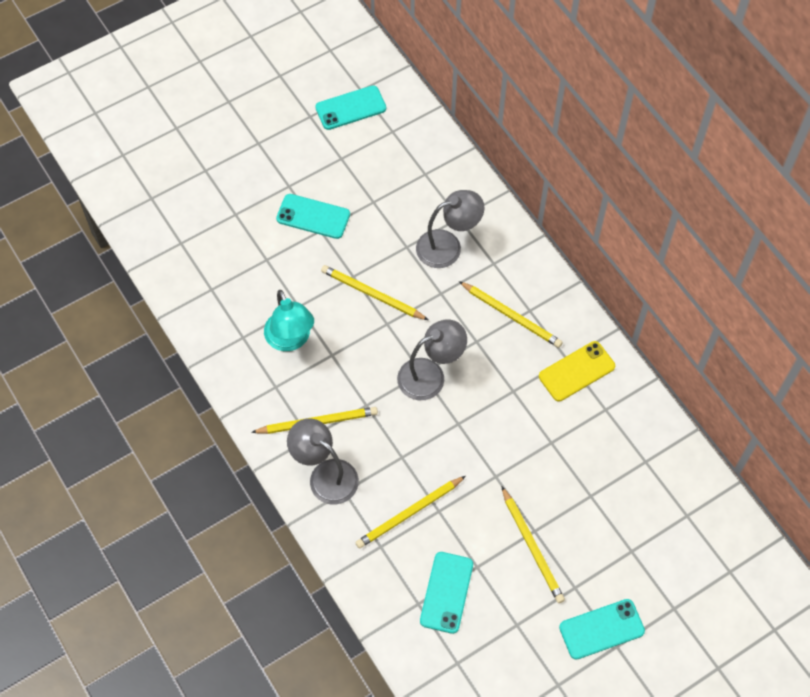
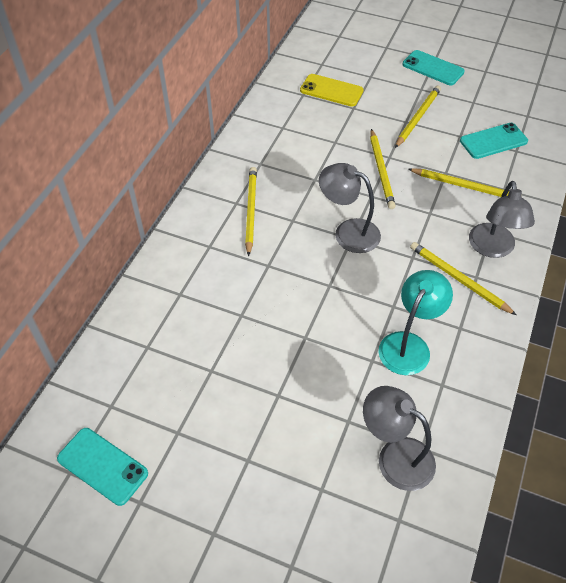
camera: 125 degrees left, 10 degrees down
(313, 216) = (267, 412): turquoise phone -> none
(372, 294) = (311, 312): yellow pencil -> yellow pencil (381, 171)
(448, 246) = (216, 285): grey lamp -> grey lamp (395, 456)
(576, 371) = (266, 154): yellow phone -> yellow phone (331, 91)

